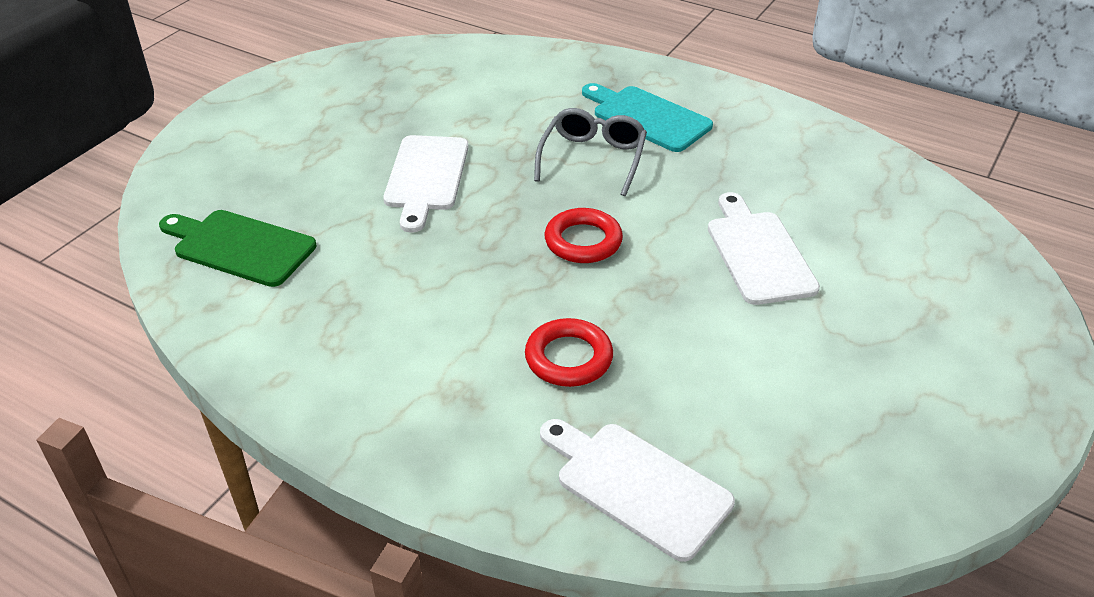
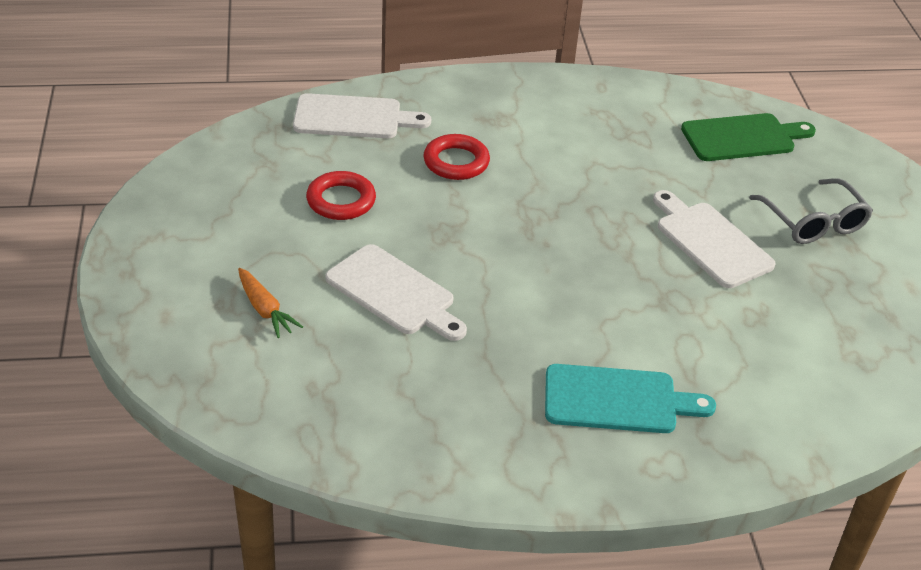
camera: 140 degrees right, 0 degrees up
(583, 241) = (533, 243): red ring -> red ring (341, 201)
(593, 158) = (610, 324): grey glasses -> grey glasses (813, 222)
(897, 289) = (265, 309): none -> orange carrot

